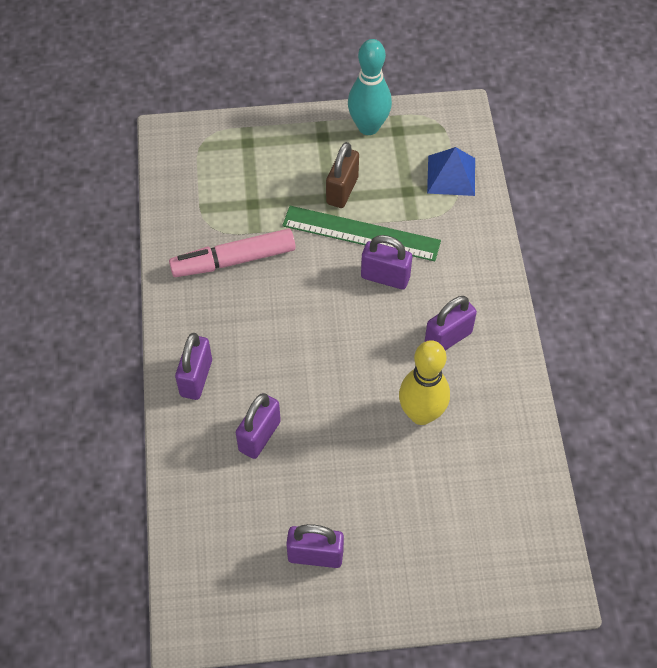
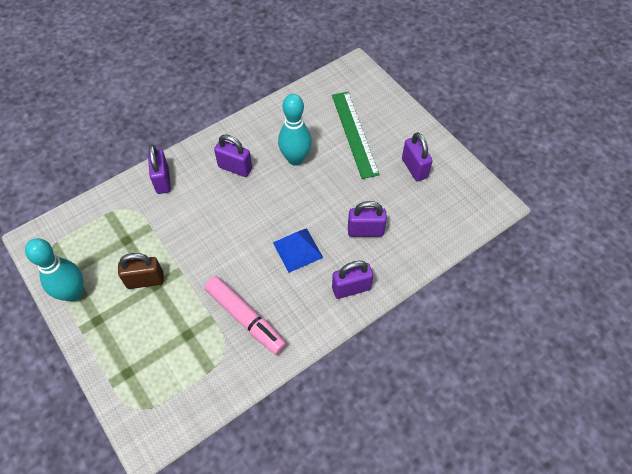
camera: 120 degrees left, 0 degrees up
(361, 233) = (179, 250): green ruler -> green ruler (354, 133)
(385, 277) = (208, 220): purple padlock -> purple padlock (162, 180)
(421, 414) = (295, 159): yellow bowling pin -> turquoise bowling pin
(451, 175) = (99, 220): blue pyramid -> blue pyramid (297, 250)

